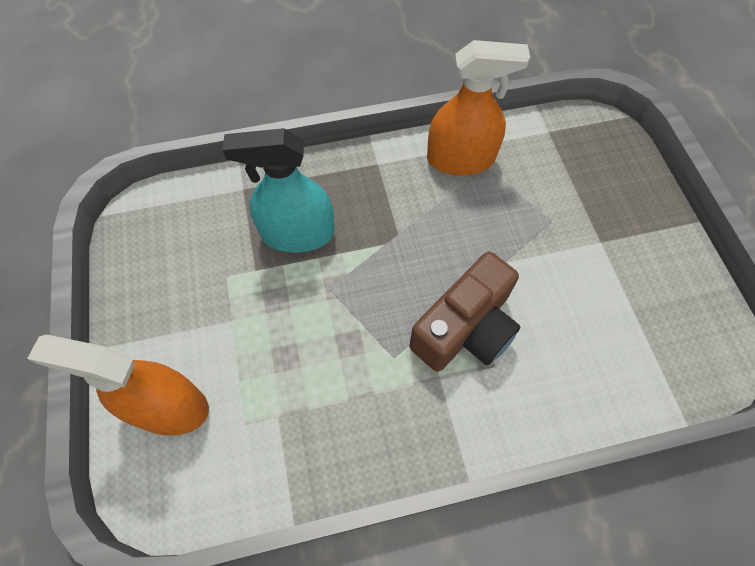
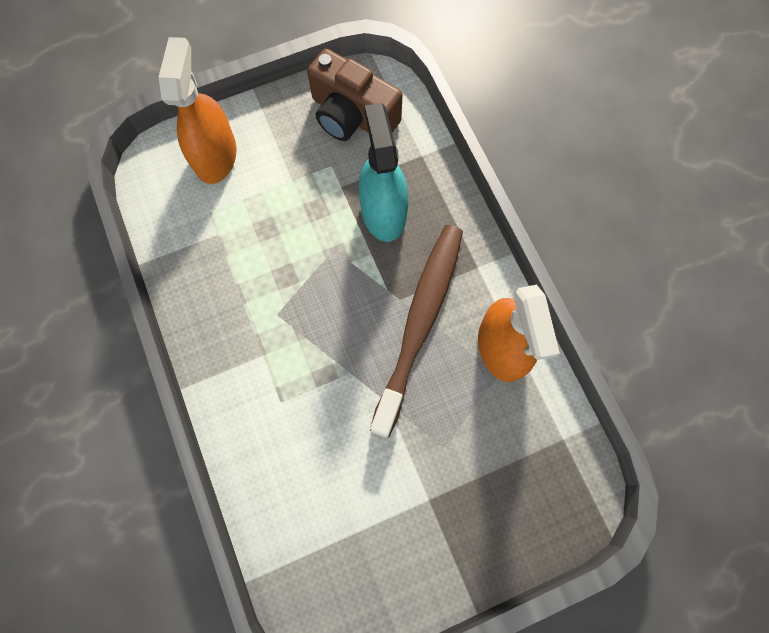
camera: 80 degrees right, 10 degrees up
(426, 220) = (419, 323): none -> brown toothbrush
(465, 329) = (312, 372): brown camera -> brown camera (352, 116)

